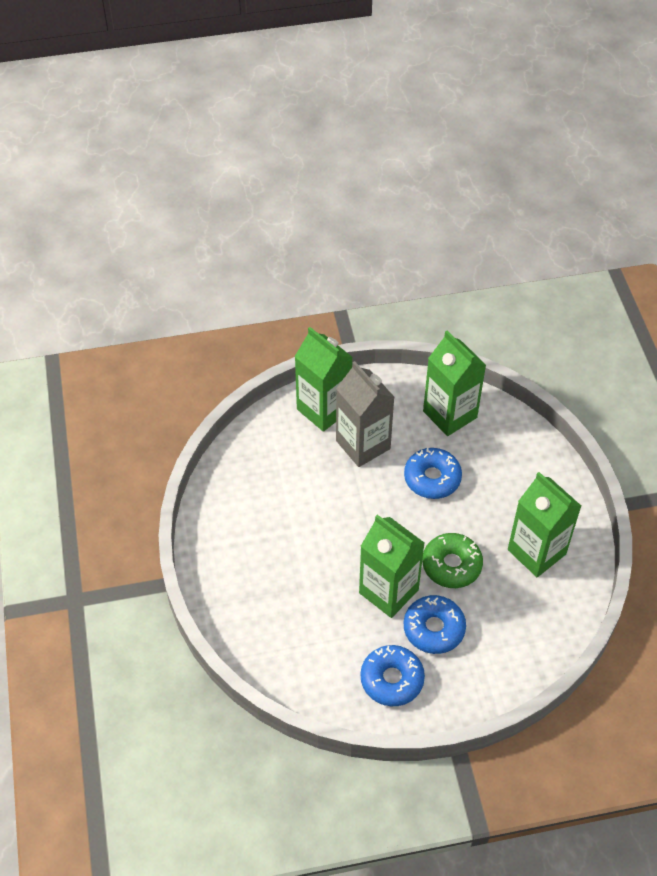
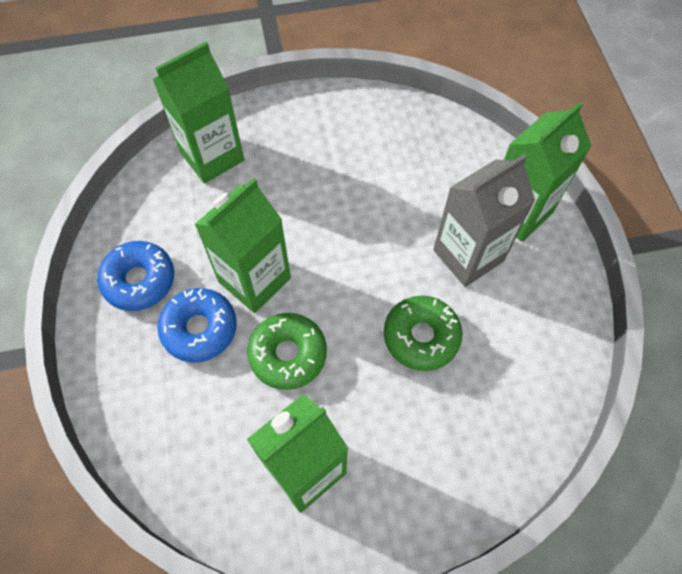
camera: 90 degrees right, 10 degrees up
(432, 478) = (421, 337): blue donut -> green donut
(450, 414) = (530, 365): green carton -> green carton (212, 156)

